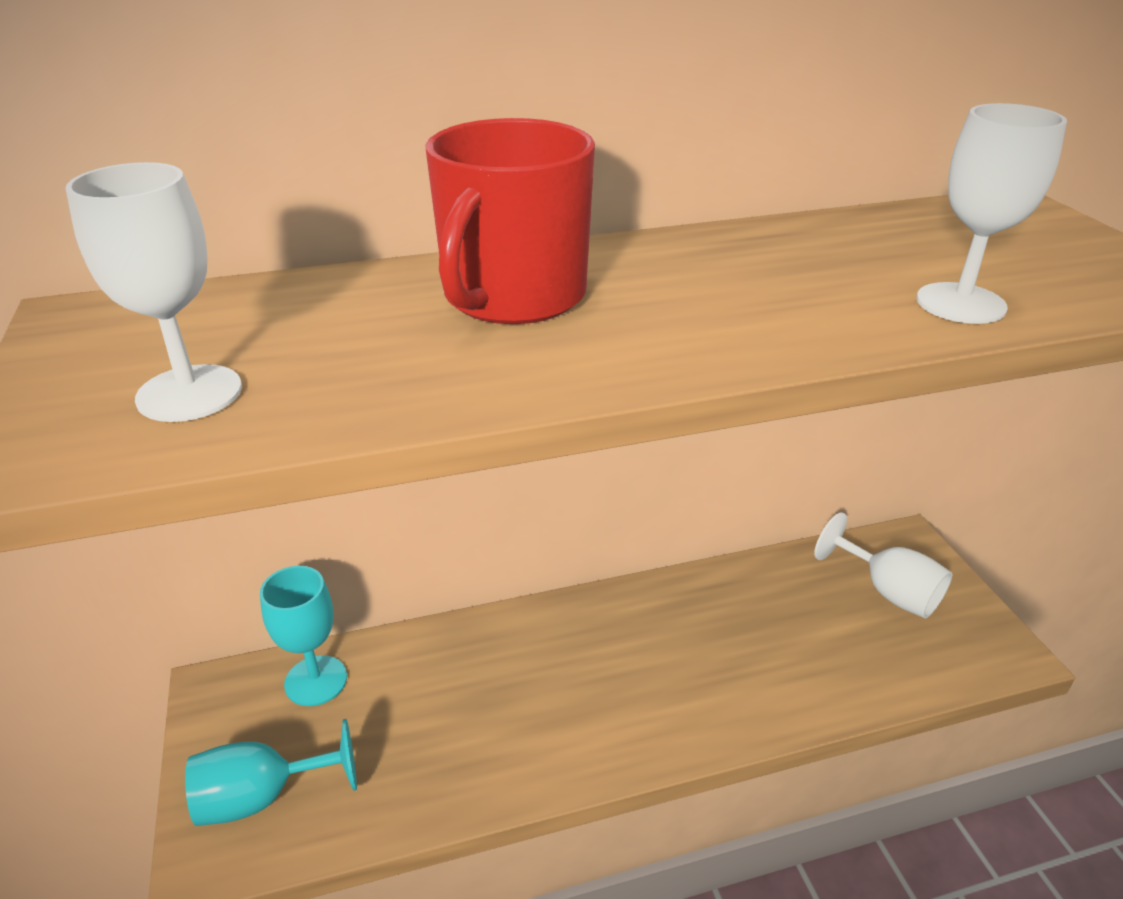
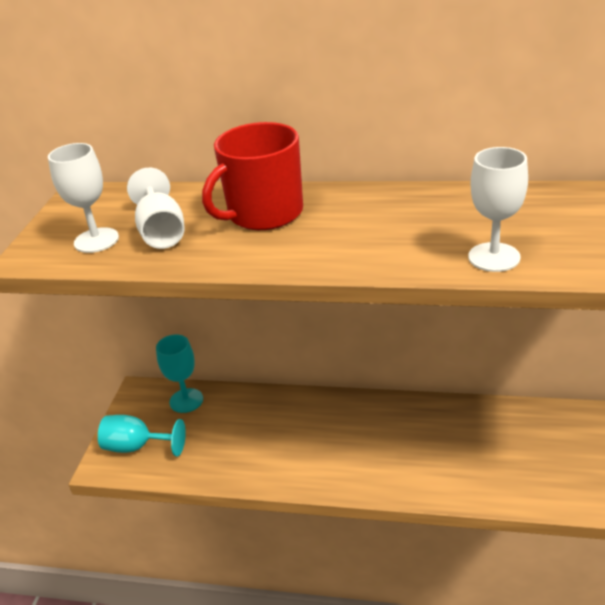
camera: 30 degrees right, 0 degrees up
(888, 591) = (547, 443): white goblet -> white goblet (161, 232)

